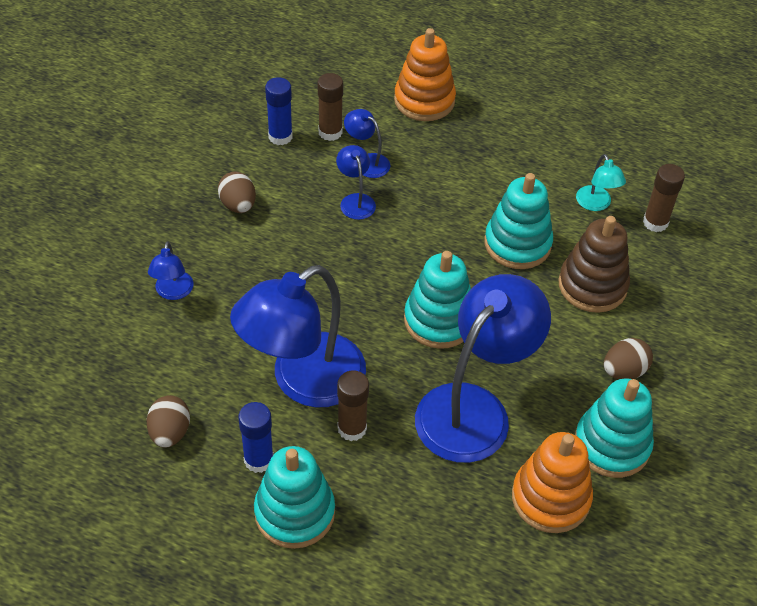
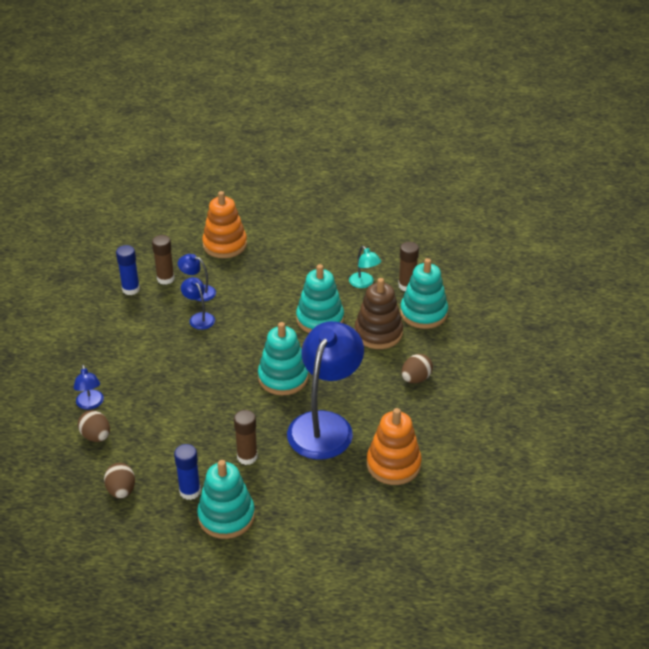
camera: 15 degrees left, 10 degrees down
(238, 205) = (116, 339): brown egg -> brown egg (96, 436)
(303, 381) = (203, 436): blue lamp -> none
(611, 445) = (422, 424): turquoise stacking toy -> turquoise stacking toy (423, 313)

